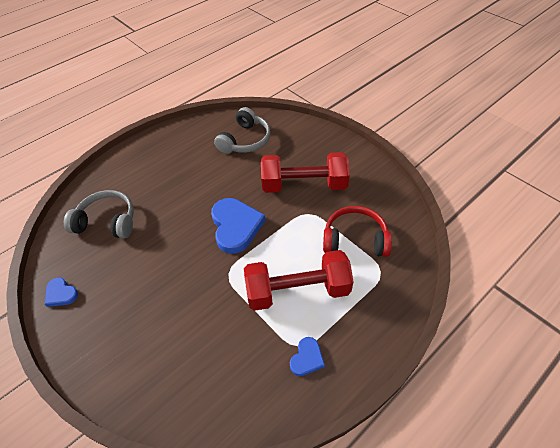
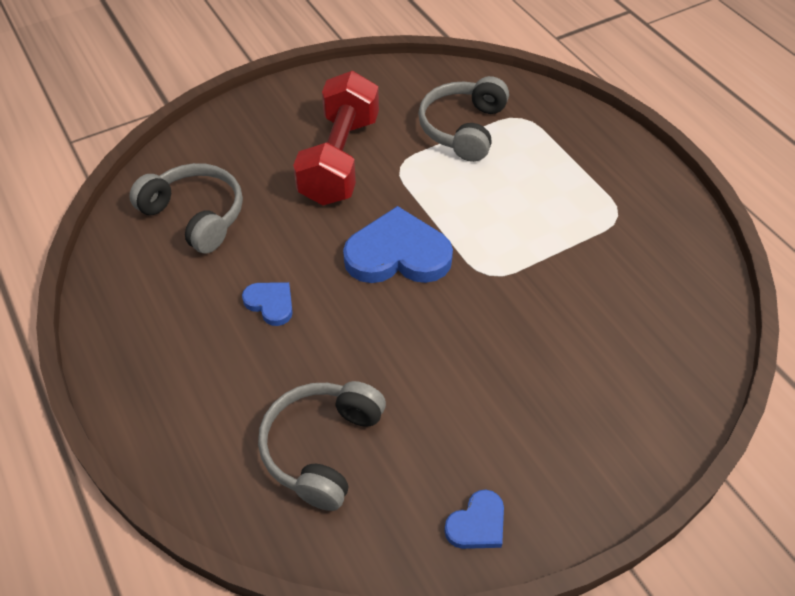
camera: 80 degrees left, 0 degrees up
(297, 291) = (534, 202): red dumbbell -> none
(307, 358) = (635, 211): blue heart -> blue heart (270, 304)
(355, 239) = (463, 128): red headphones -> grey headphones

